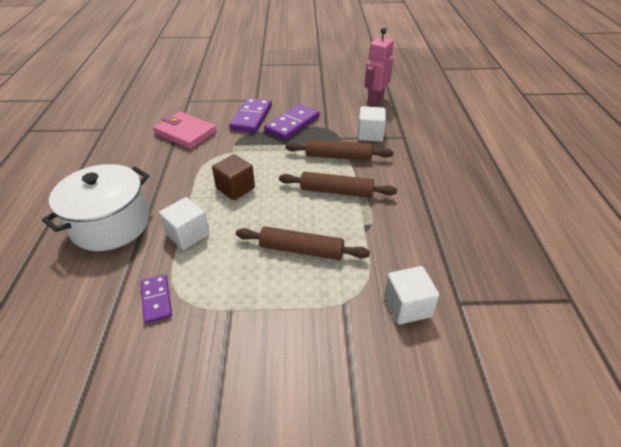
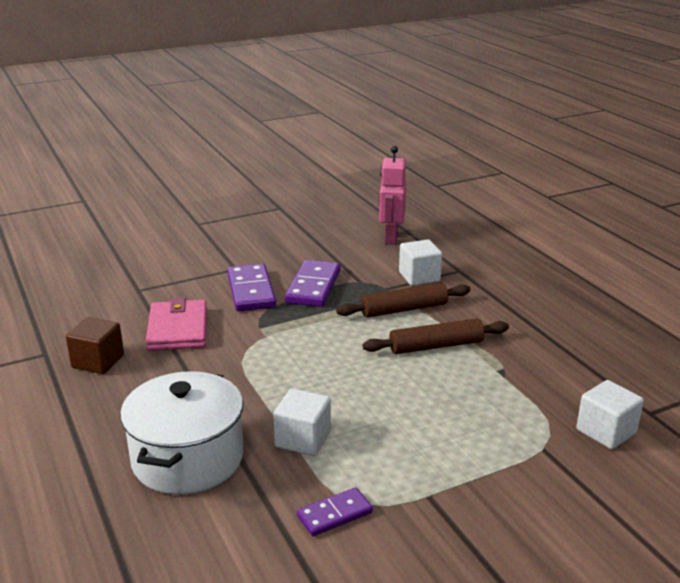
camera: 25 degrees left, 15 degrees down
(156, 299) = (334, 514): purple domino -> purple domino turned 75 degrees counterclockwise
(186, 133) = (178, 329): pink wallet -> pink wallet turned 75 degrees clockwise
(235, 188) = (312, 374): brown cube -> brown cube (98, 361)
(301, 250) = (452, 414): brown rolling pin -> none

